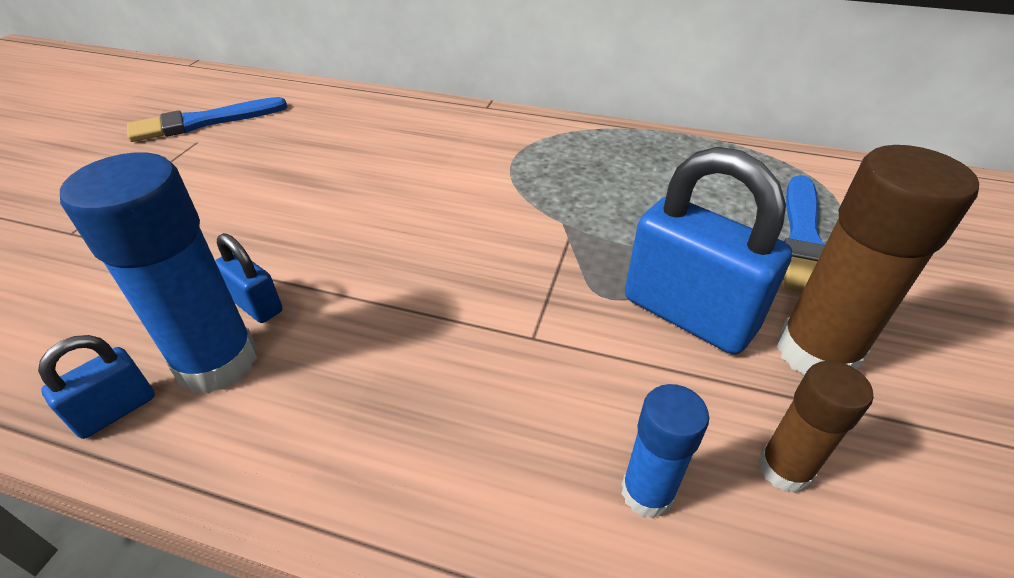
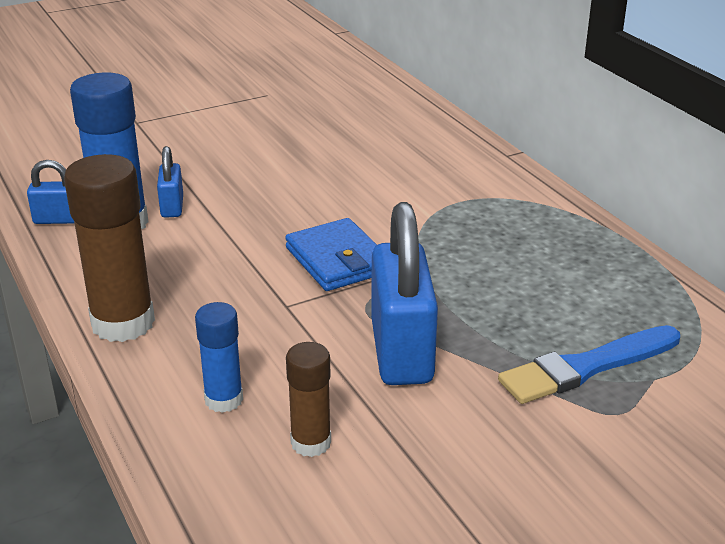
camera: 45 degrees right, 10 degrees down
(203, 122) = (288, 82): blue brush -> none
(505, 262) = (338, 260): none -> blue wallet
(816, 353) = (445, 420): brown glue stick -> brown glue stick (123, 323)

